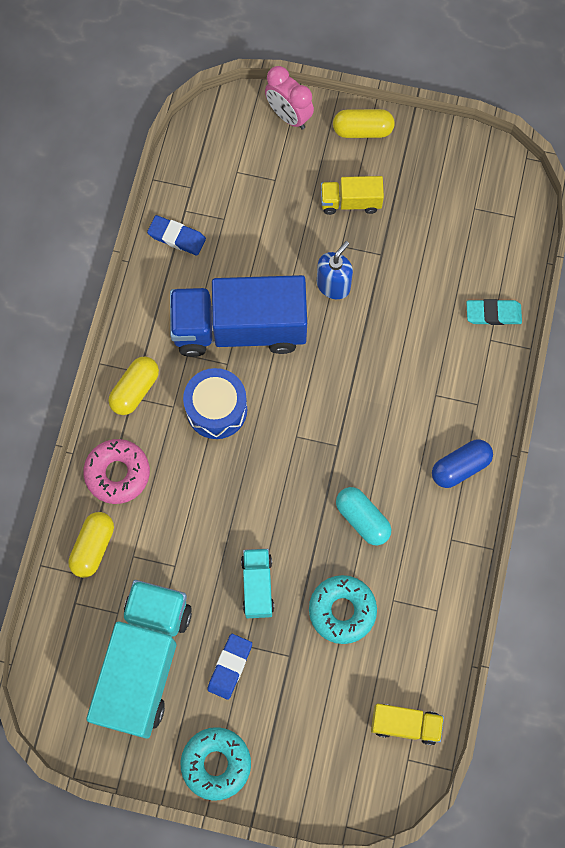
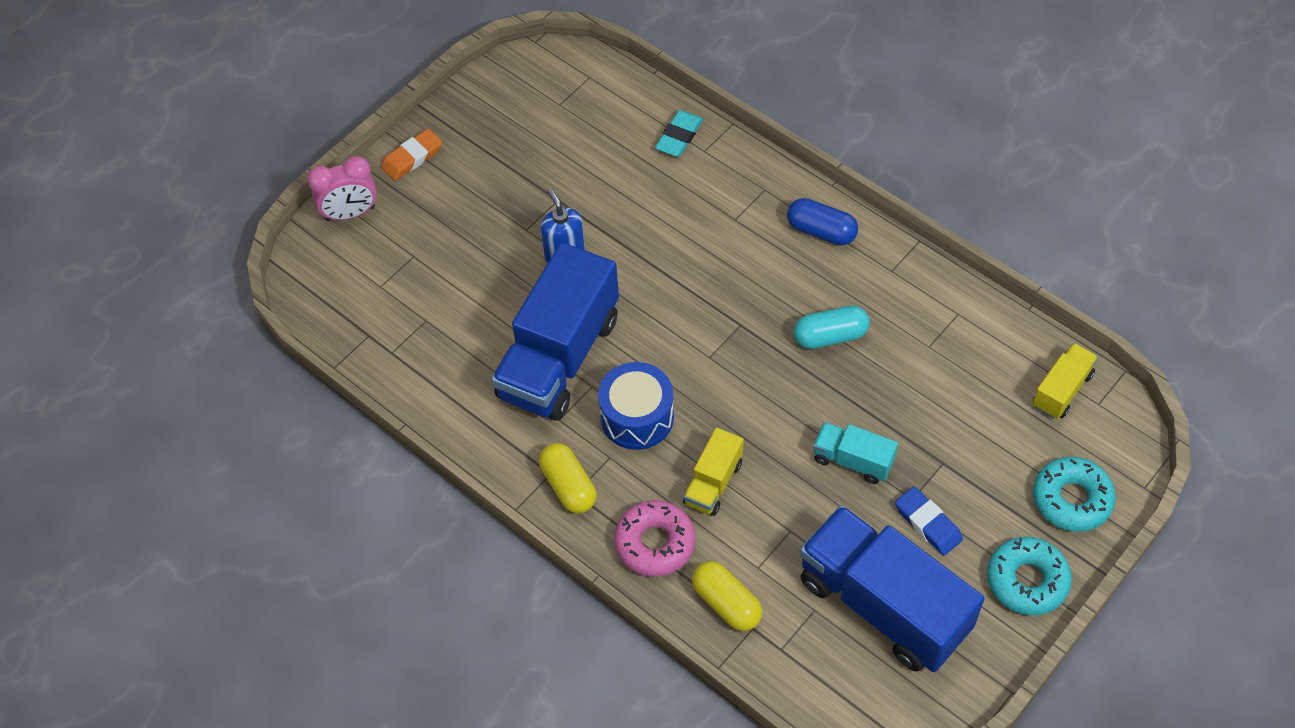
camera: 60 degrees left, 15 degrees down
(144, 662) = (883, 605): turquoise truck -> blue truck
(177, 237) = (417, 372): blue eraser -> none
(342, 610) = (917, 395): turquoise donut -> turquoise donut (1071, 499)
(350, 202) = (483, 201): yellow truck -> yellow truck (713, 483)
(362, 130) = (412, 158): yellow capsule -> orange eraser
(460, 467) = (821, 231): blue capsule -> blue capsule turned 60 degrees counterclockwise

